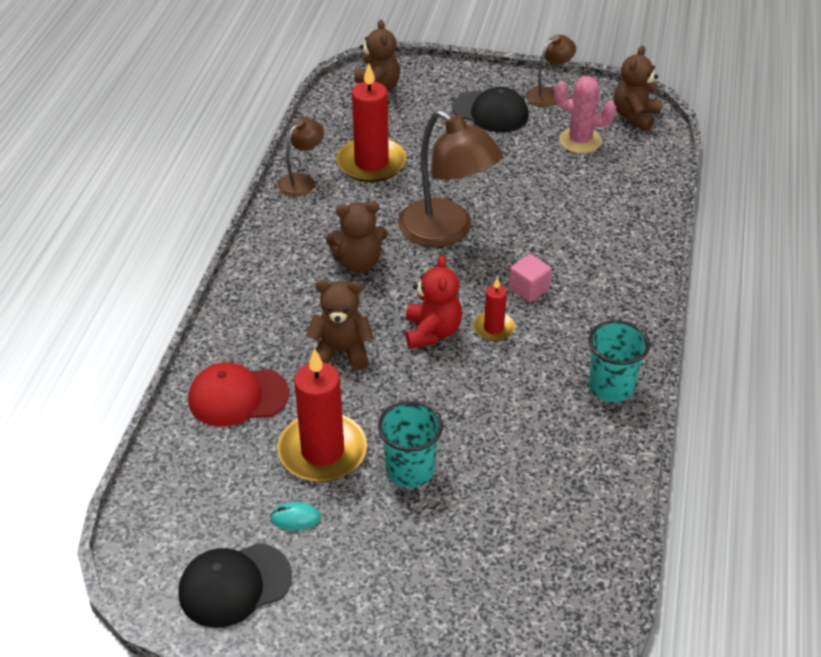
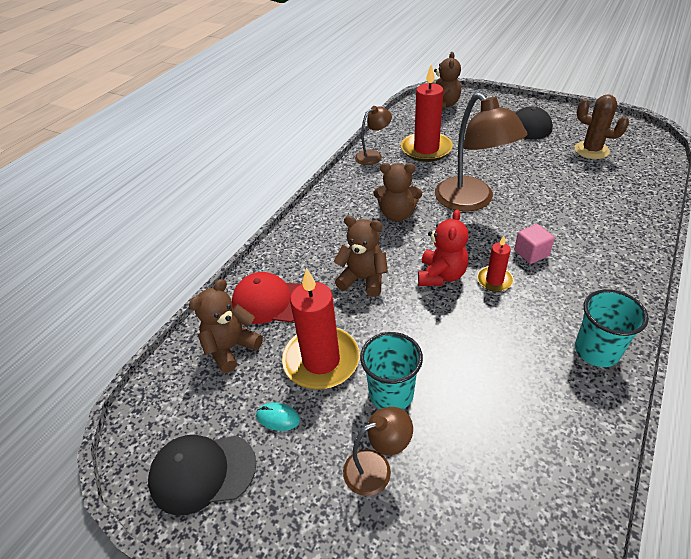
camera: 20 degrees right, 0 degrees up
(548, 94) = (570, 118): brown lamp -> brown lamp (376, 467)
(580, 141) = (591, 150): pink cactus -> brown cactus
(635, 117) = (639, 138): brown teddy bear -> brown teddy bear (231, 348)

